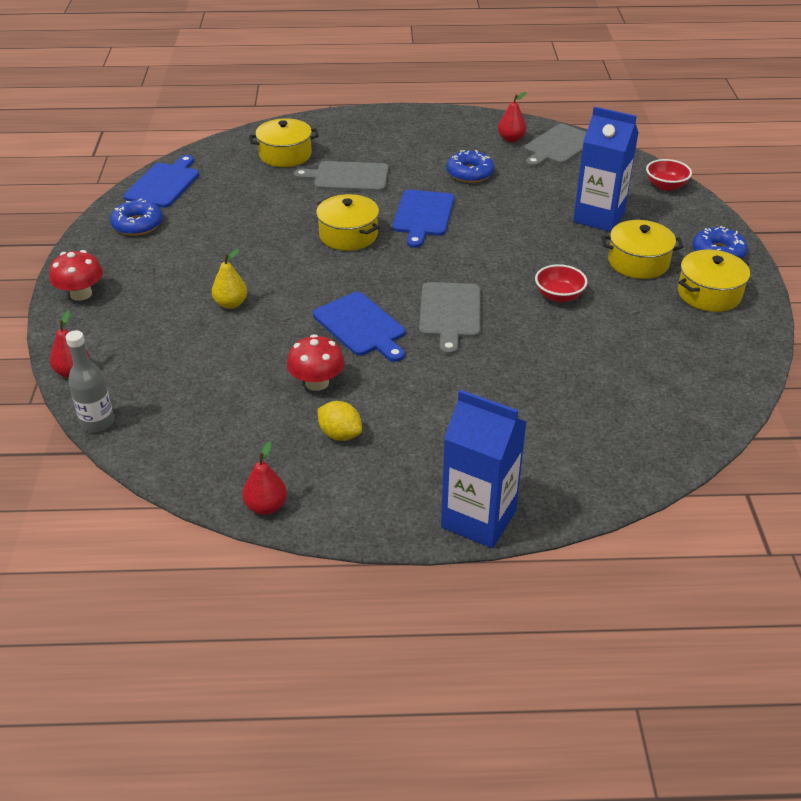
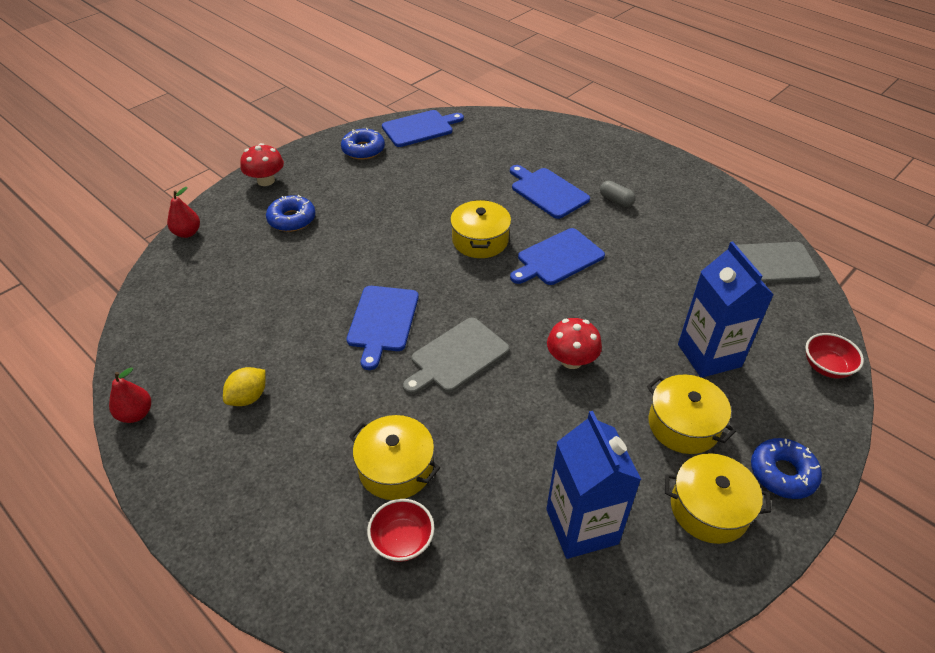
camera: 45 degrees right, 5 degrees up
(97, 422) = (149, 277): grey bottle -> none
(231, 304) = (331, 245): yellow pear -> none
(285, 155) = (529, 148): yellow pot -> yellow pot (396, 468)
(317, 382) = (293, 345): red mushroom -> red mushroom (571, 360)
(340, 434) = (248, 397): yellow lemon -> yellow lemon turned 45 degrees clockwise
(347, 177) = (547, 192): grey cutting board -> blue cutting board
(406, 158) = (616, 200): none -> grey capsule
(470, 173) = (650, 243): blue donut -> blue donut (292, 219)
(478, 519) = (225, 548): blue carton -> blue carton (582, 526)
(511, 139) = (732, 232): red pear -> none
(559, 296) = (563, 405): red bowl -> red bowl (402, 540)

